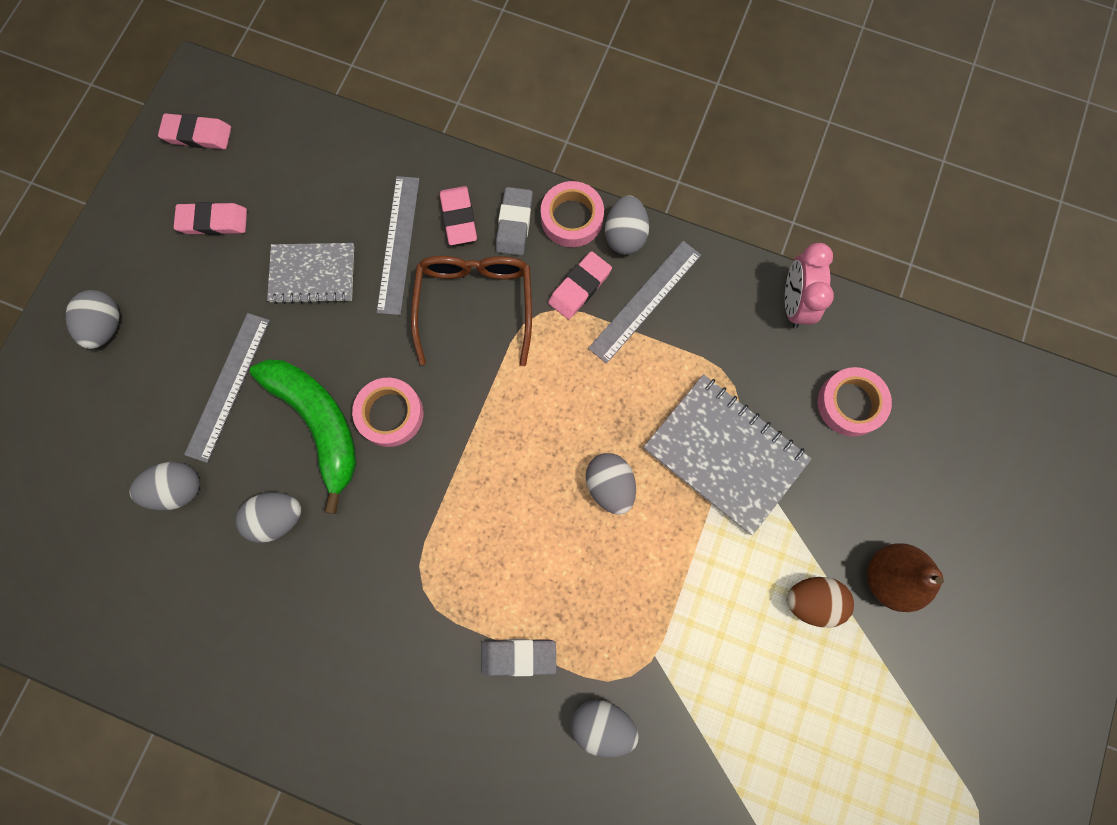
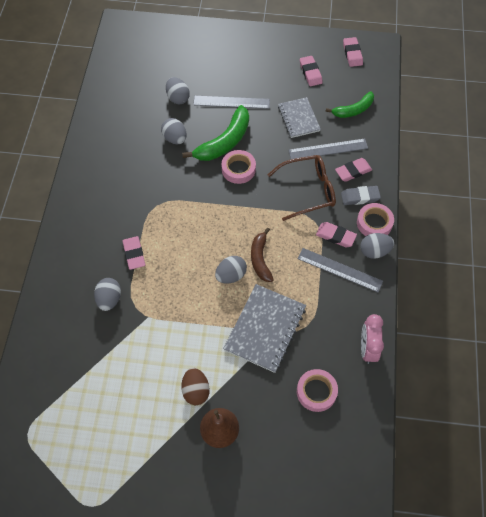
camera: 75 degrees right, 15 degrees down
(106, 326) = (244, 50): grey egg -> none
(328, 175) = (353, 110): none -> green banana
(518, 656) = (134, 254): grey eraser -> pink eraser
(590, 426) = (260, 259): none -> brown banana
(794, 303) = (367, 349): pink clock -> pink clock turned 75 degrees counterclockwise

